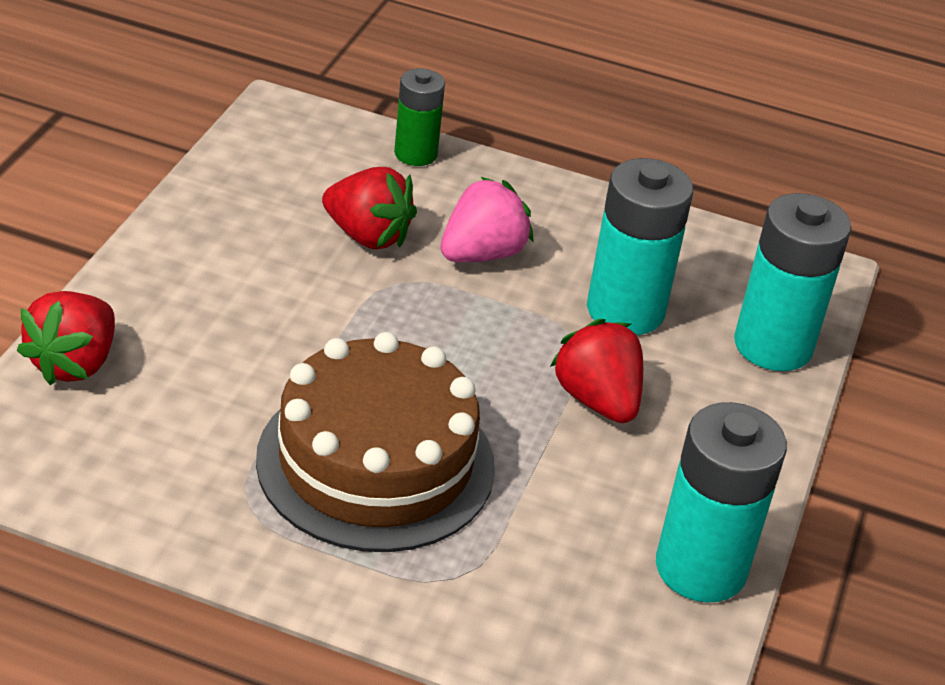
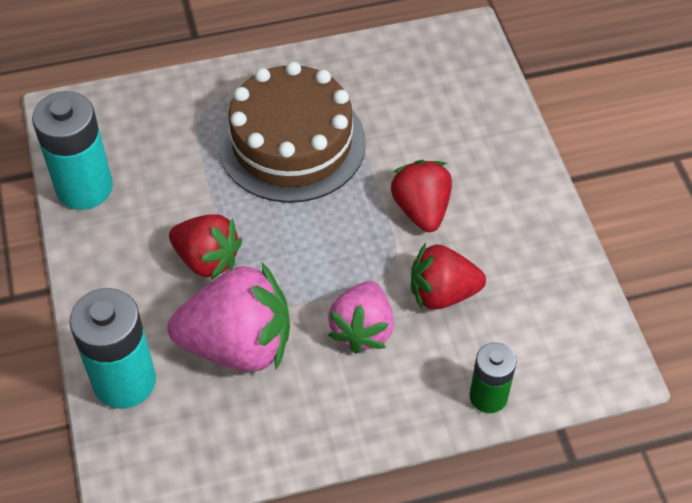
camera: 150 degrees right, 15 degrees up
(74, 363) = (489, 101): red strawberry -> red strawberry (421, 209)
(625, 310) = (238, 344): turquoise battery -> pink strawberry

